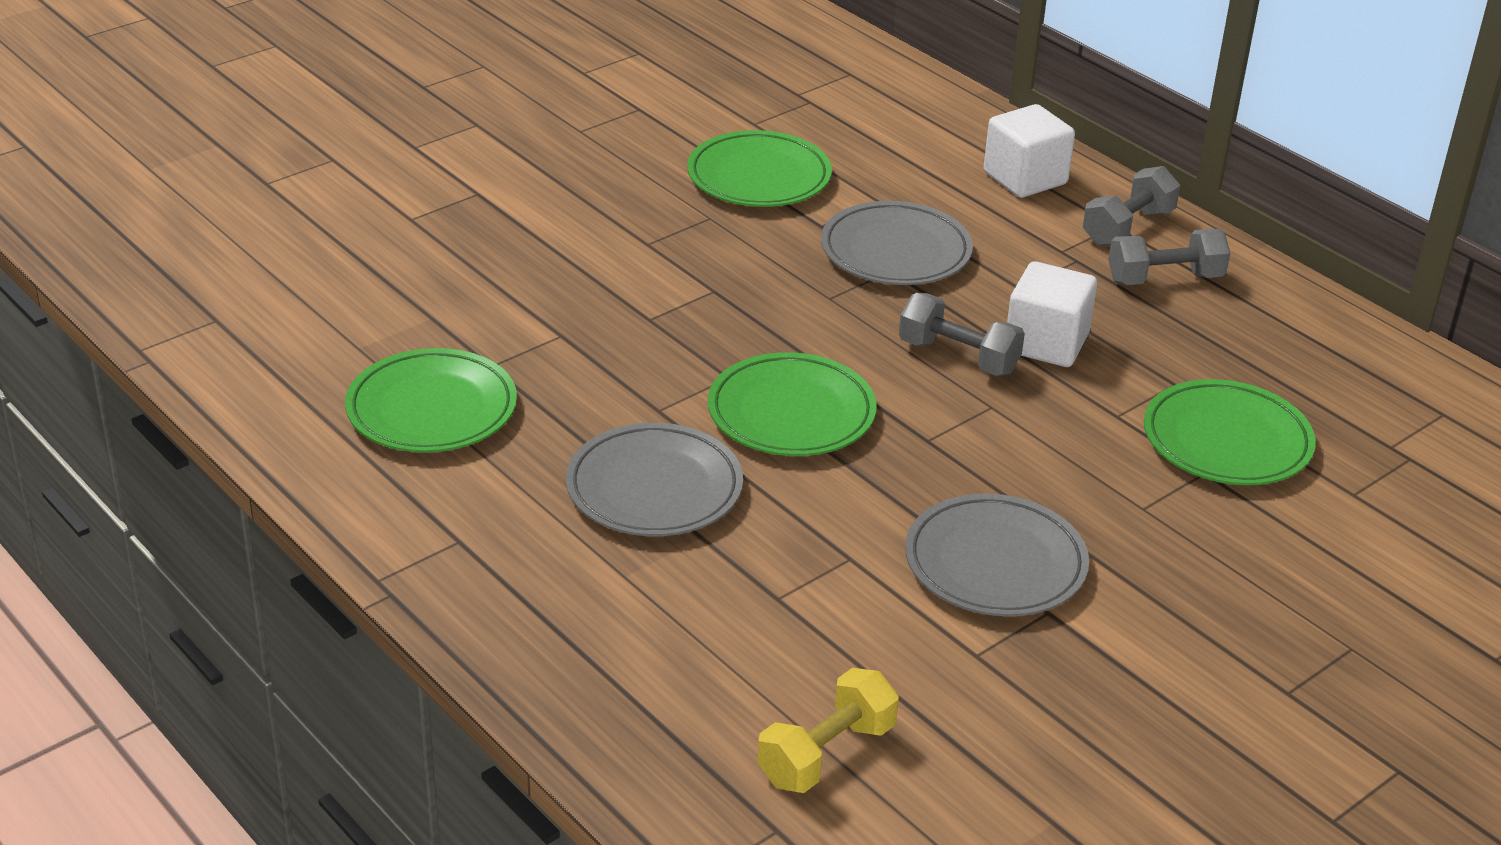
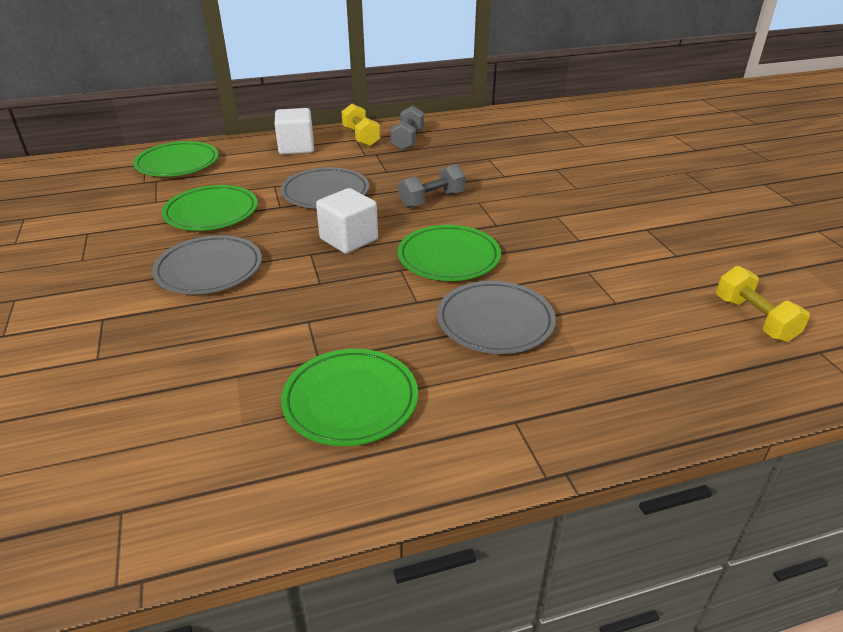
camera: 65 degrees left, 0 degrees up
(995, 563) = (605, 232): grey plate -> grey plate (209, 269)
(1046, 343) = (436, 177): white cube -> white cube (349, 239)
(1127, 228) = (361, 137): grey dumbbell -> yellow dumbbell
(1227, 441) = (536, 159): green plate -> green plate (177, 164)

